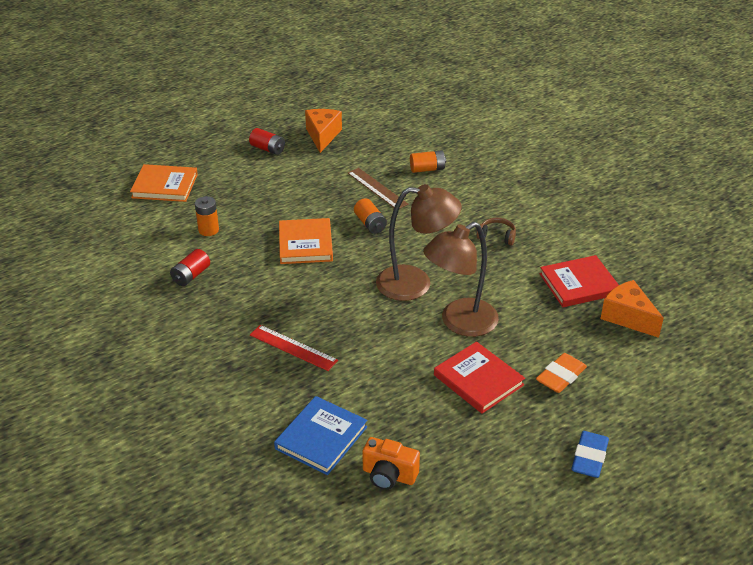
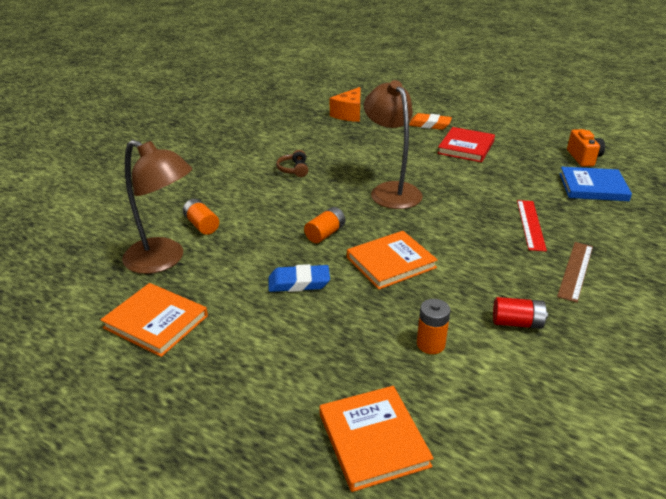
camera: 115 degrees left, 5 degrees down
(268, 149) = (213, 363): red battery -> none
(322, 136) = (156, 322): orange cheese -> orange book
(377, 188) = (258, 246): brown ruler -> brown ruler (576, 271)
(459, 323) = (417, 164): brown lamp -> brown lamp (163, 260)
(579, 284) = (328, 132): red book -> none
(589, 458) = (484, 109): blue eraser -> blue eraser (299, 283)

